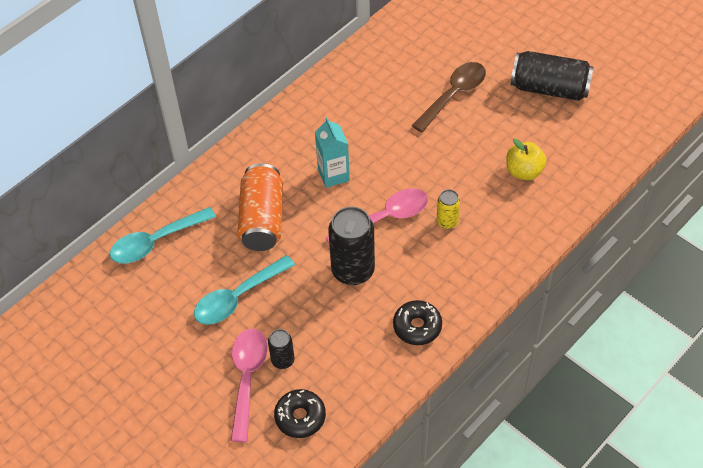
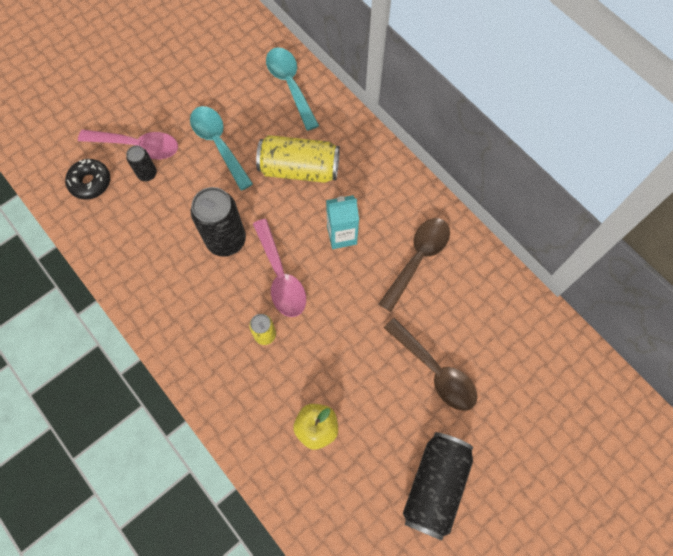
camera: 95 degrees right, 15 degrees up
(262, 219) = (299, 169): orange can -> yellow can
(349, 115) = (418, 258): none -> brown spoon
(417, 326) = (152, 288): black donut -> none

